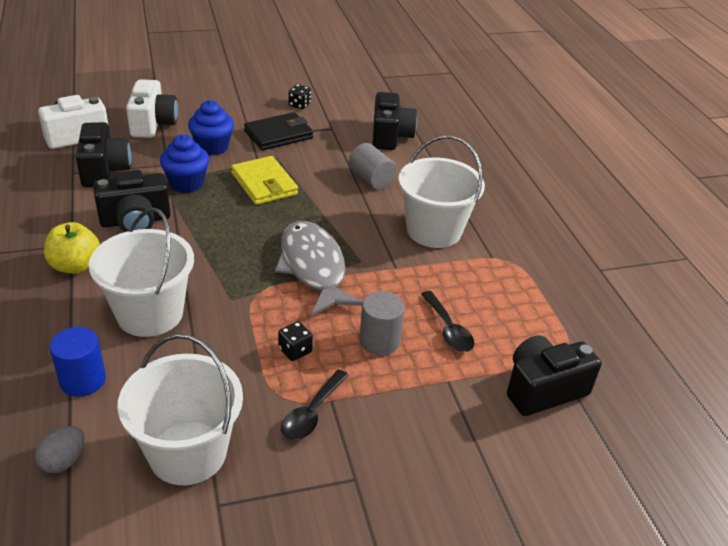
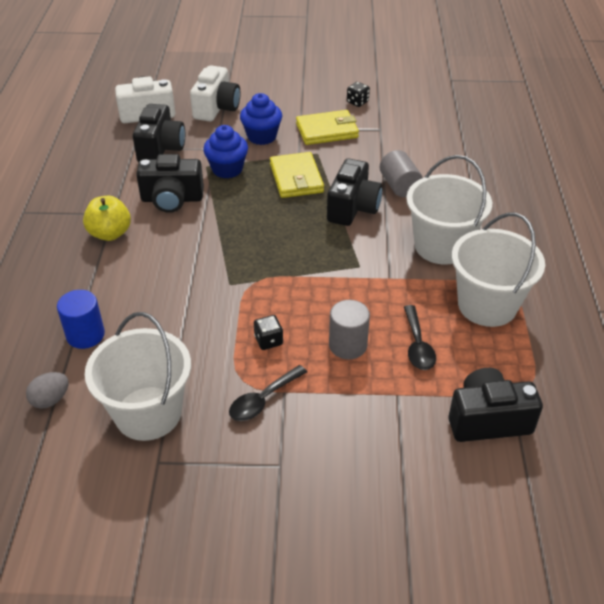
camera: 20 degrees right, 5 degrees up
(150, 314) = (157, 286): white bucket -> white bucket (487, 305)
(278, 135) = (327, 131): black wallet -> yellow wallet
(313, 268) = (312, 266): grey fish -> none
(390, 136) = (435, 143): black camera -> black camera (353, 208)

